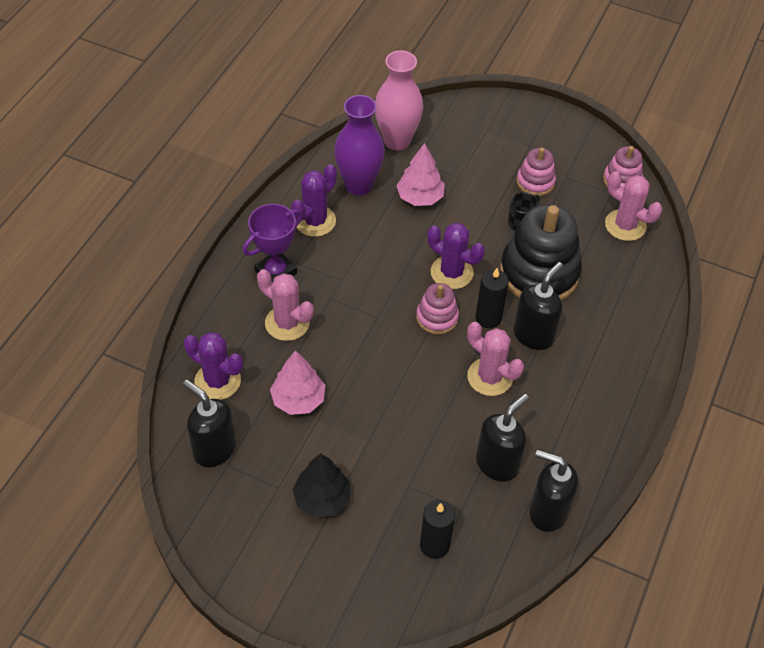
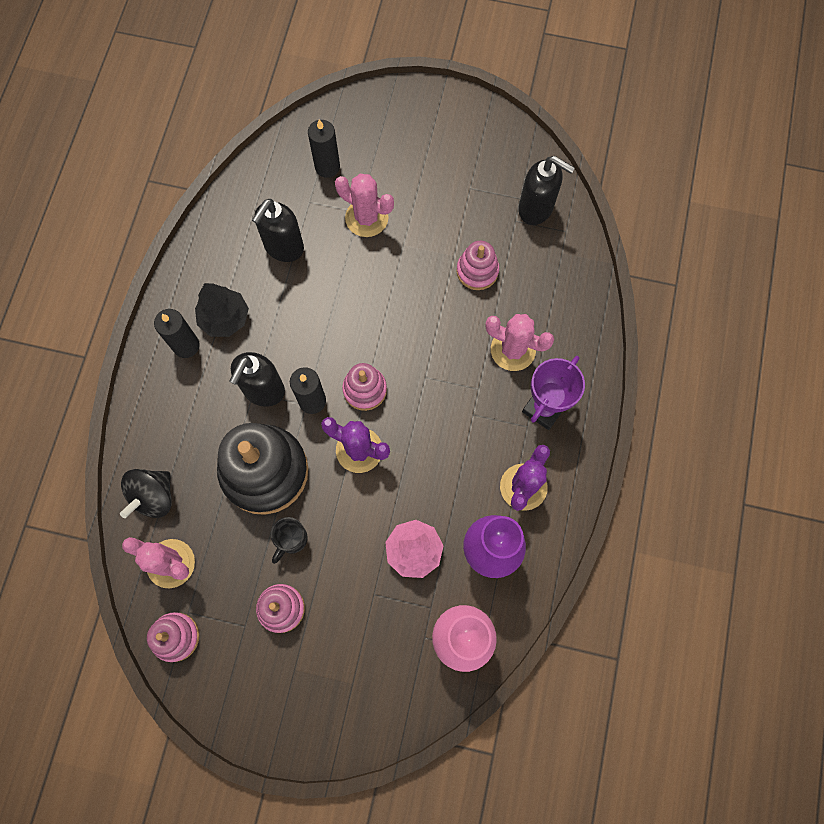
camera: 170 degrees right, 20 degrees up
(217, 381) = (557, 273): purple cactus -> none
(298, 399) = (477, 271): pink tree -> pink stacking toy
(322, 498) = (430, 186): black tree -> black tree (225, 318)
(490, 377) = (302, 333): pink cactus -> pink cactus (366, 218)
(547, 512) = (235, 213): black soap dispenser -> none
(607, 388) = (186, 345): none -> black candle
(640, 273) = (154, 497): none -> black spinning top

